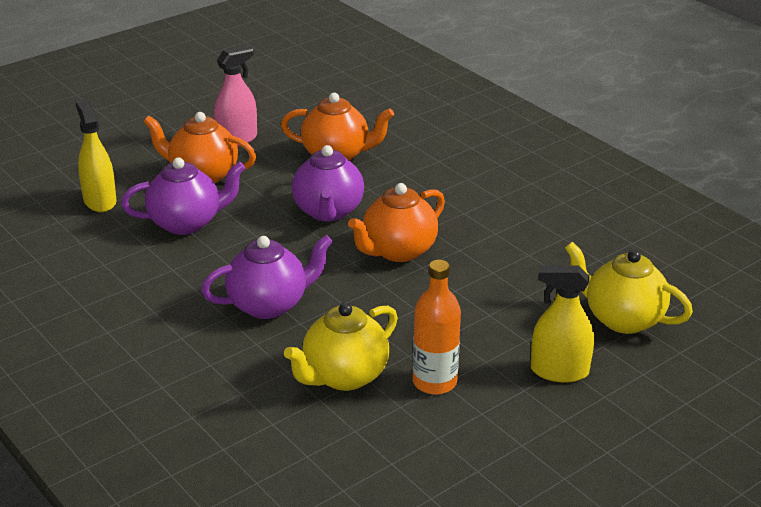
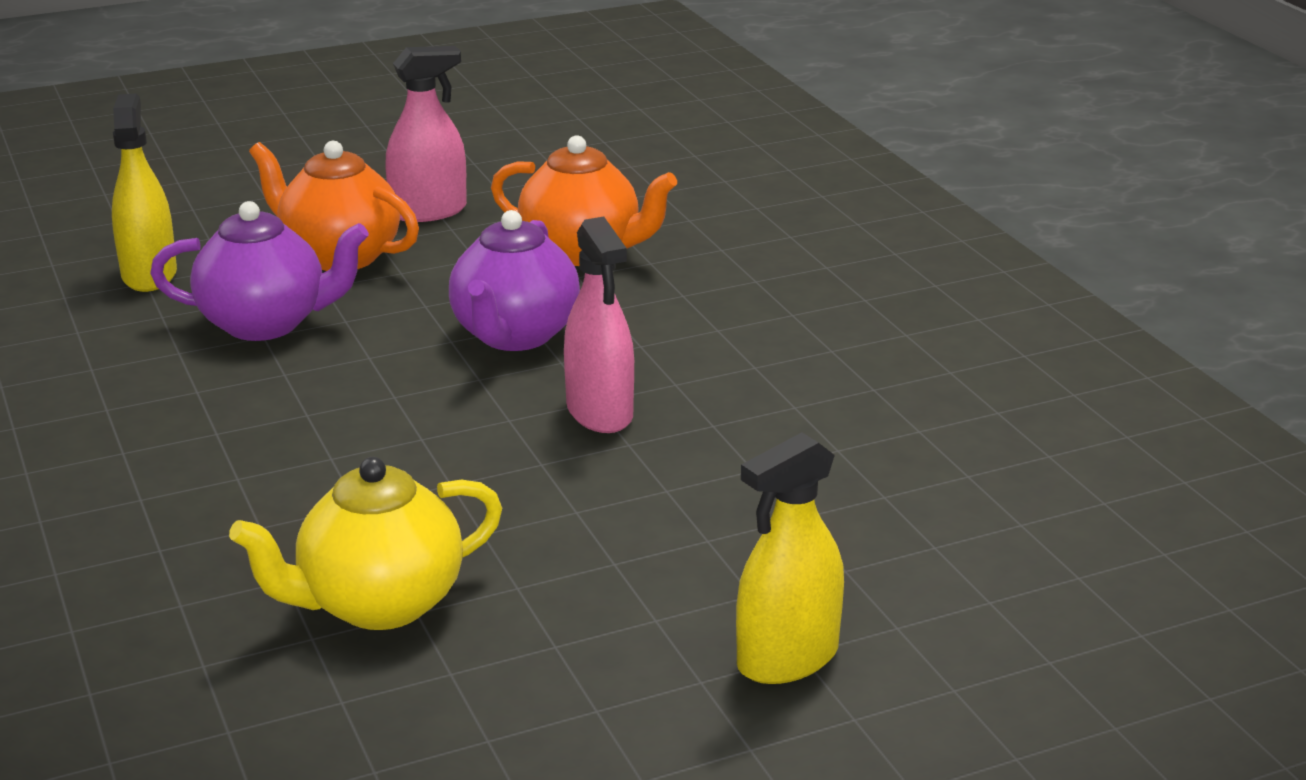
camera: 15 degrees right, 5 degrees down
(269, 305) = (321, 468): purple teapot -> none
(398, 251) = (599, 412): orange teapot -> pink spray bottle
(434, 382) = (538, 640): orange bottle -> none
(559, 371) = (787, 658): yellow spray bottle -> yellow spray bottle turned 60 degrees counterclockwise
(622, 319) = (961, 584): yellow teapot -> none

